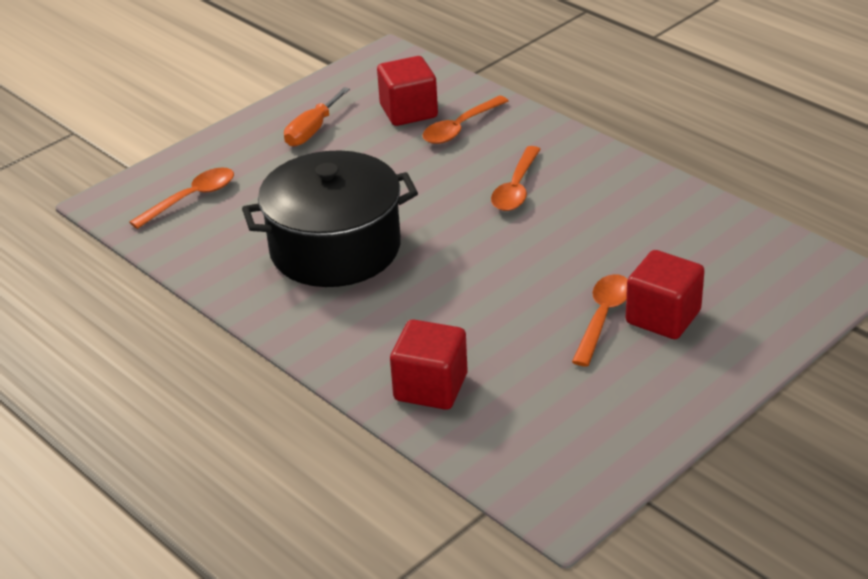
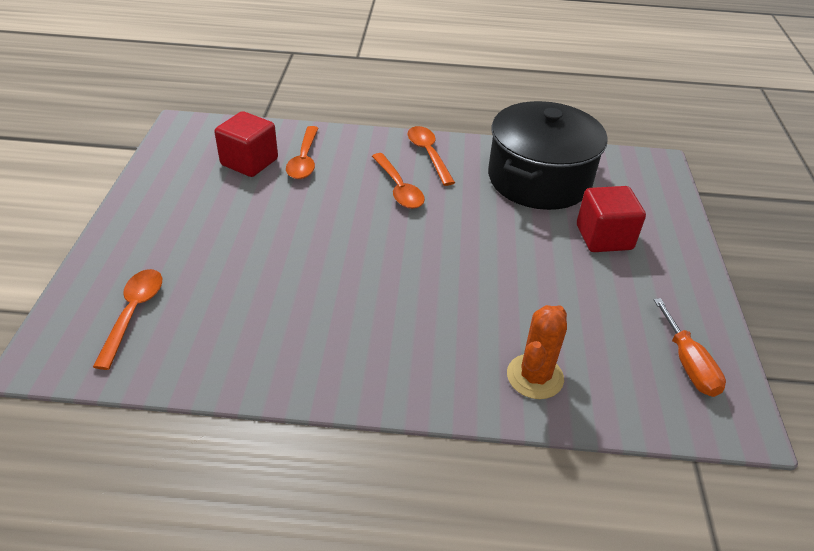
camera: 45 degrees left, 5 degrees up
(312, 131) = (184, 207): orange screwdriver -> orange screwdriver (688, 364)
(335, 248) = (320, 297): black pot -> black pot (539, 179)
(430, 387) = (535, 376): red cube -> orange cactus
(603, 317) = (571, 256): orange spoon -> orange spoon (428, 154)

